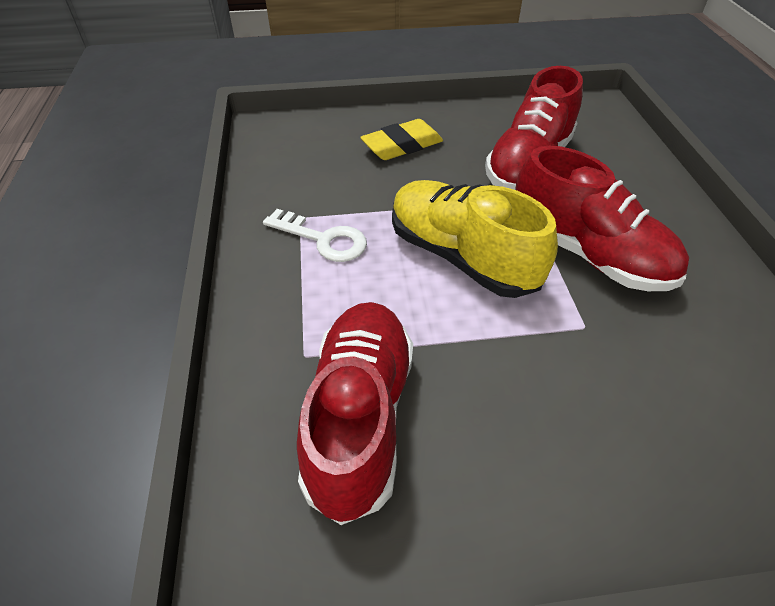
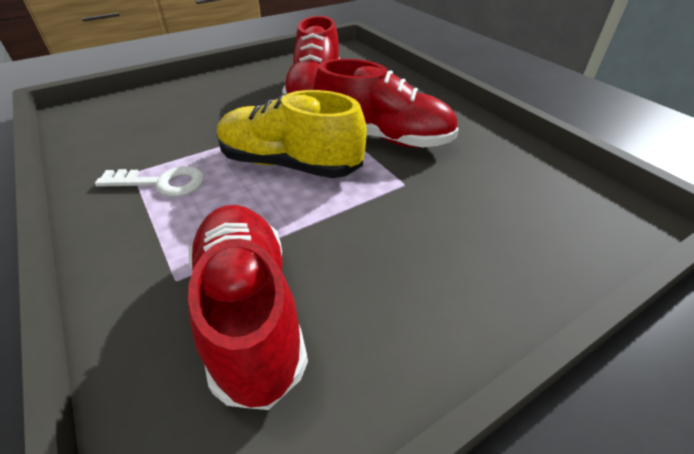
camera: 25 degrees left, 5 degrees down
(402, 146) = (209, 102): yellow eraser -> none

